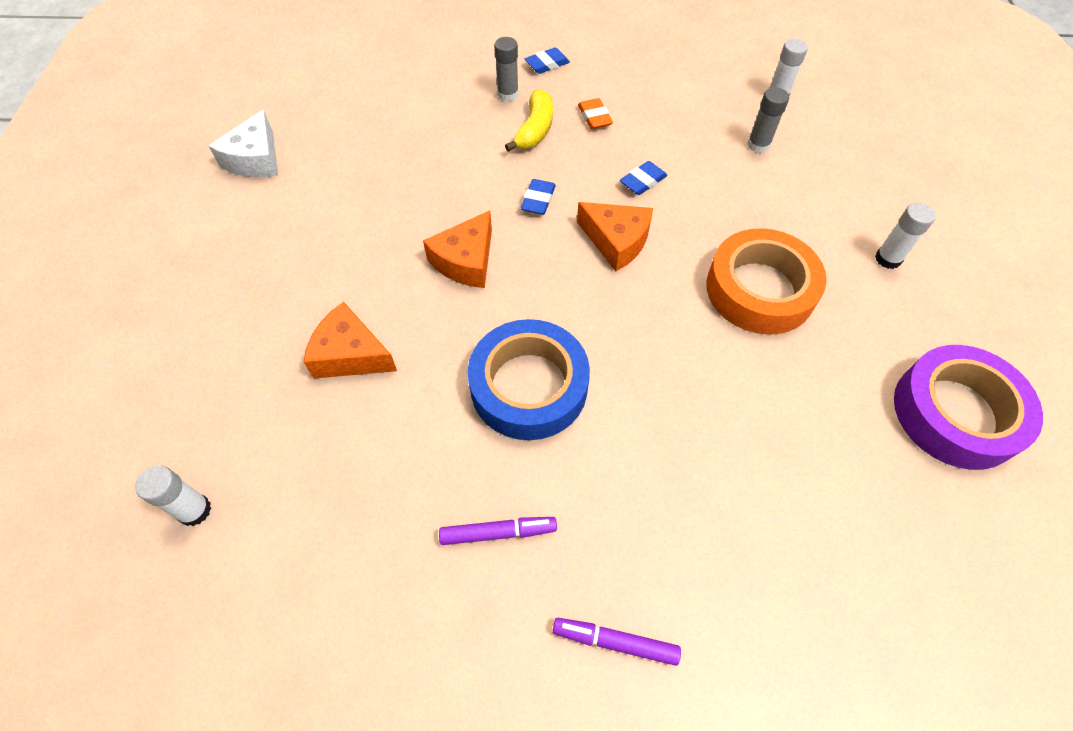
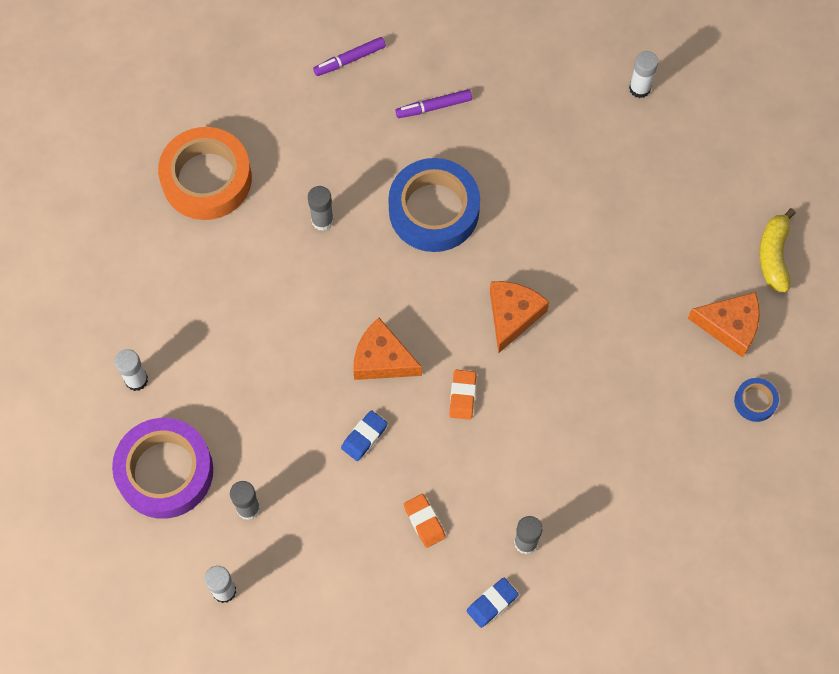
camera: 170 degrees right, 10 degrees up
(255, 159) = (755, 401): white cheese -> blue tape
(350, 354) = (579, 214): orange cheese -> orange cheese (730, 326)
(535, 130) = (485, 491): yellow banana -> yellow banana (774, 255)
(538, 200) = (462, 396): blue eraser -> orange eraser
(615, 642) = (349, 60): purple marker -> purple marker turned 150 degrees clockwise
(674, 396) = (322, 220): none -> grey glue stick
(760, 289) = (253, 328): orange tape -> orange tape (206, 179)
(955, 413) = (109, 240): purple tape -> purple tape (165, 471)

